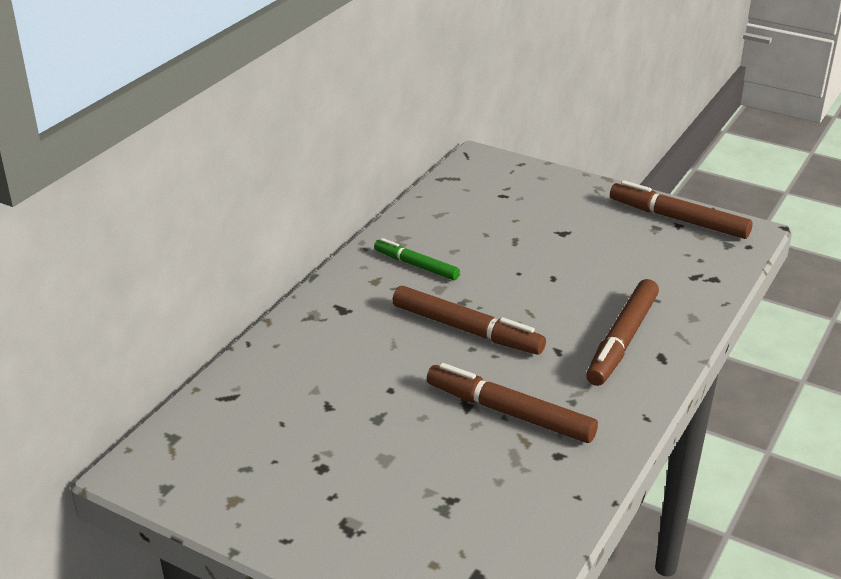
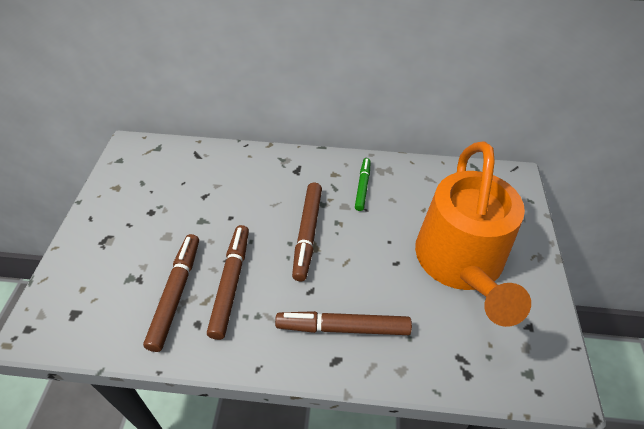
camera: 65 degrees right, 15 degrees up
(579, 236) = (461, 263): none -> orange watering can
(678, 219) = (537, 324): brown marker -> brown marker (176, 294)

